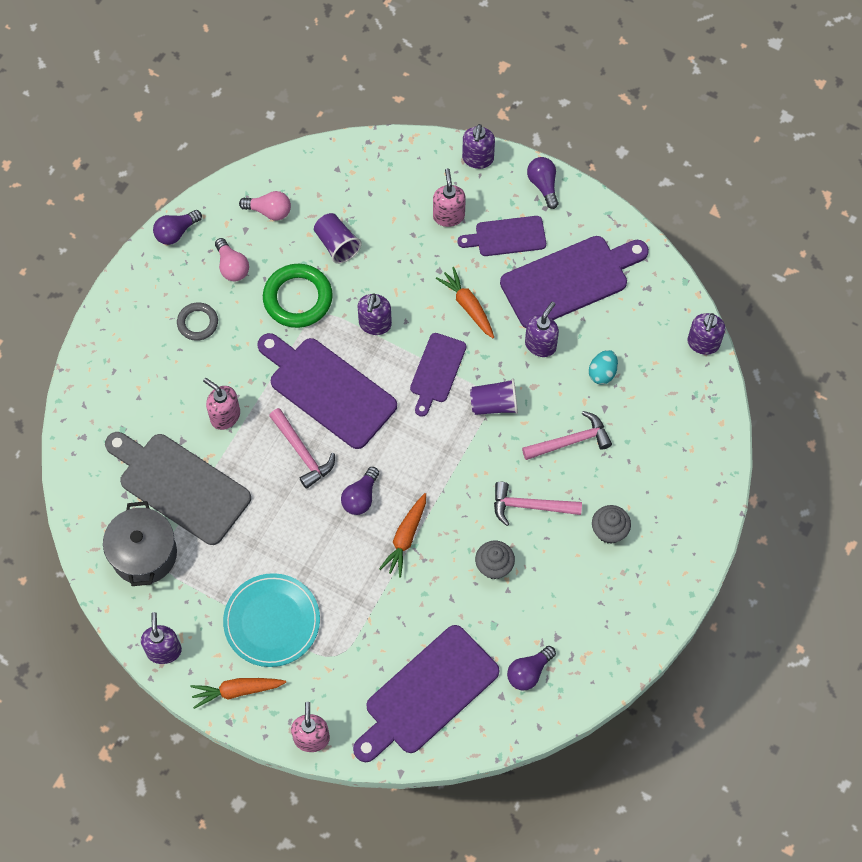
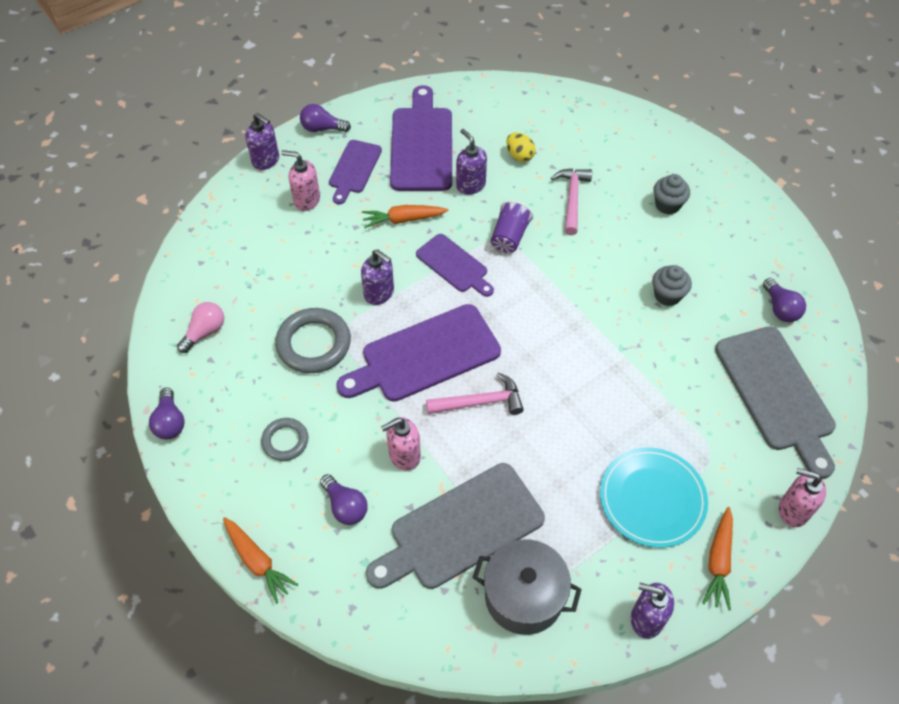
camera: 65 degrees left, 10 degrees down
(232, 267) = (243, 386): pink light bulb -> none
(298, 298) = (314, 344): green ring -> grey ring
(337, 244) = (278, 291): purple cup -> none
(360, 497) = (551, 371): purple light bulb -> purple light bulb (345, 506)
(405, 537) = (610, 351): orange carrot -> orange carrot (257, 561)
(427, 694) = (776, 394): purple cutting board -> grey cutting board
(530, 506) = (620, 249): pink hammer -> none
(602, 373) = (519, 156): turquoise egg -> yellow egg
(703, 343) = (528, 88): purple soap dispenser -> none

